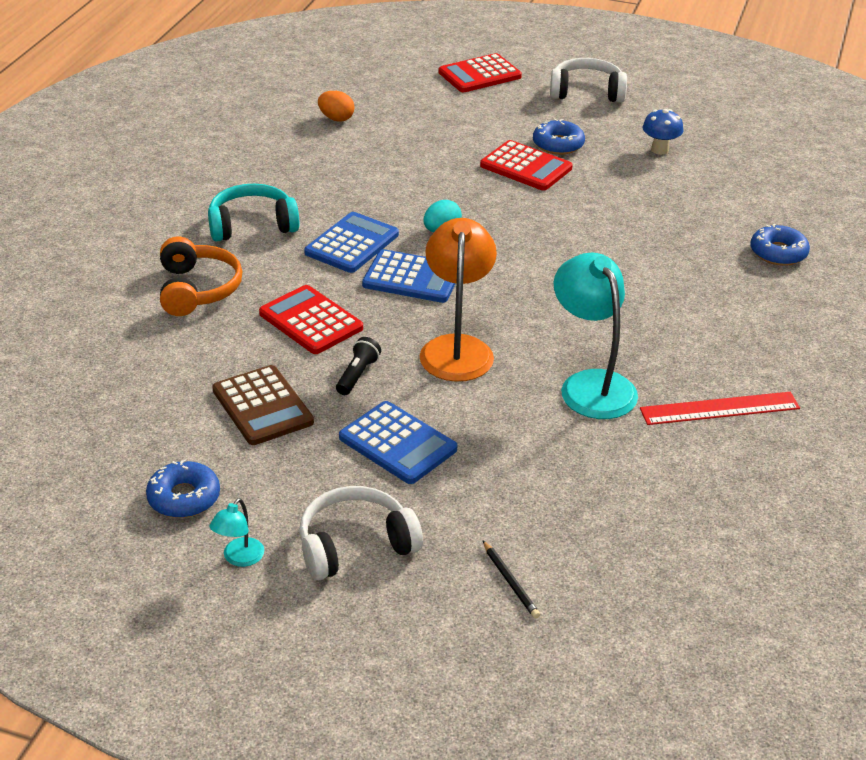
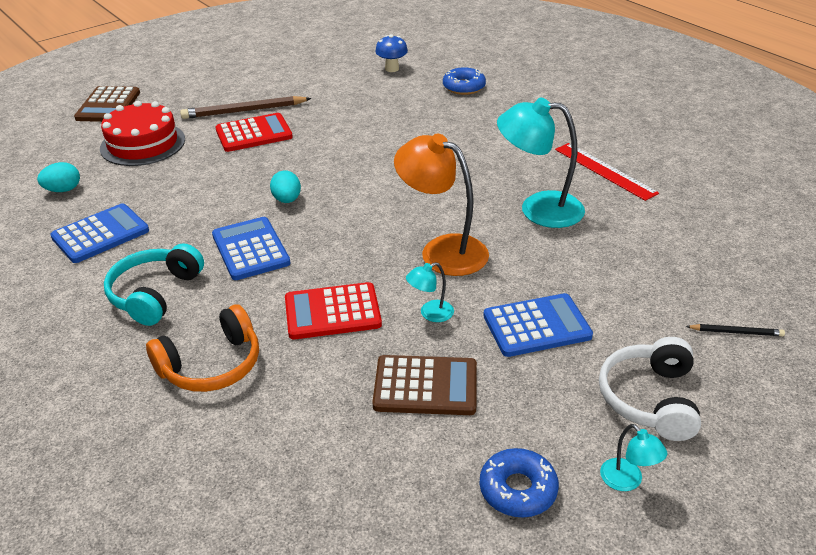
camera: 55 degrees left, 0 degrees up
(197, 289) = (211, 365): orange headphones -> orange headphones turned 120 degrees clockwise
(336, 118) = (63, 190): orange egg -> turquoise egg
(357, 375) = (430, 314): black flashlight -> turquoise lamp
(412, 278) = (331, 237): blue calculator -> blue calculator (100, 234)
(442, 120) = (143, 144): none -> red cake
(479, 74) = (108, 105): red calculator -> brown calculator
(558, 144) = (244, 111): blue donut -> brown pencil
(586, 92) = (197, 76): white headphones -> none
(659, 150) = (303, 79): blue mushroom -> blue mushroom (392, 69)
(720, 409) = (605, 171): red ruler -> red ruler turned 60 degrees counterclockwise

